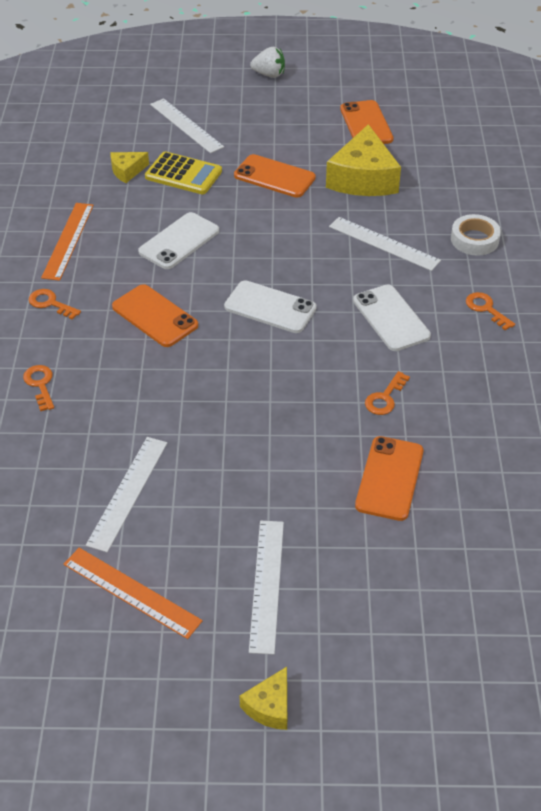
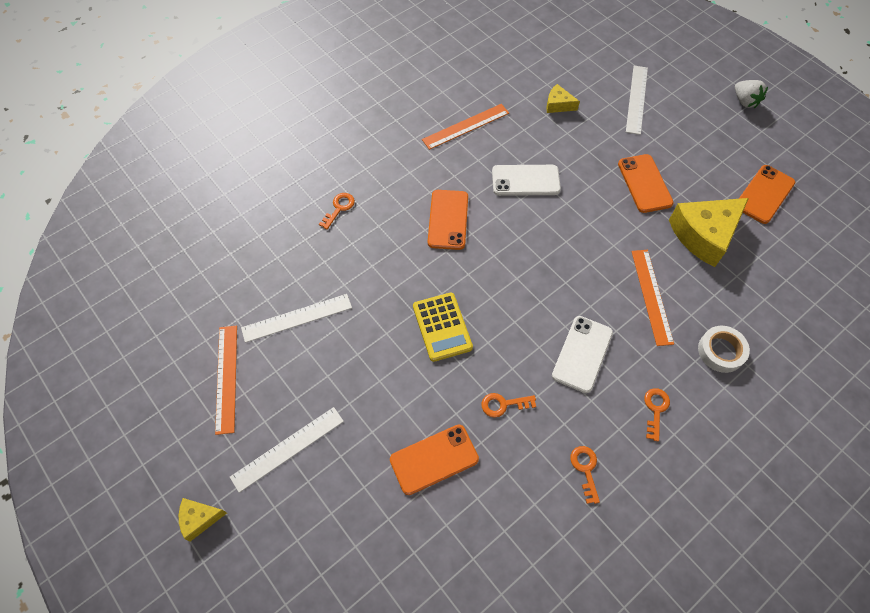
camera: 50 degrees right, 15 degrees up
(50, 303) = (406, 160): orange key -> orange key (585, 469)
(183, 174) = (589, 134): yellow calculator -> yellow calculator (442, 327)
(270, 307) = (519, 275): white phone -> none
(384, 243) = (651, 296): white ruler -> orange ruler

